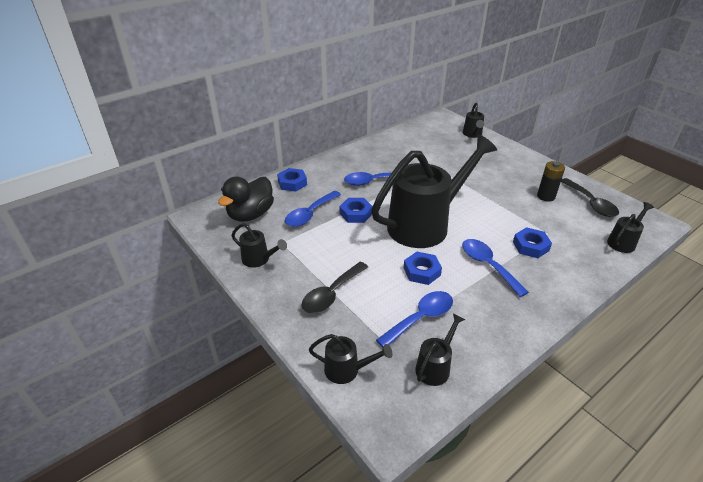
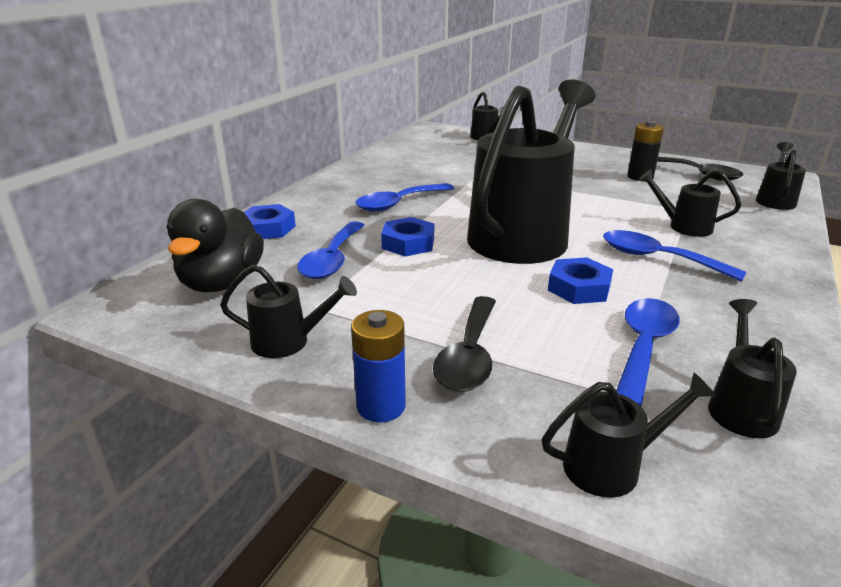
camera: 25 degrees left, 10 degrees down
(275, 307) = (381, 406): none -> blue battery
(530, 246) = (683, 226): blue nut -> black watering can

